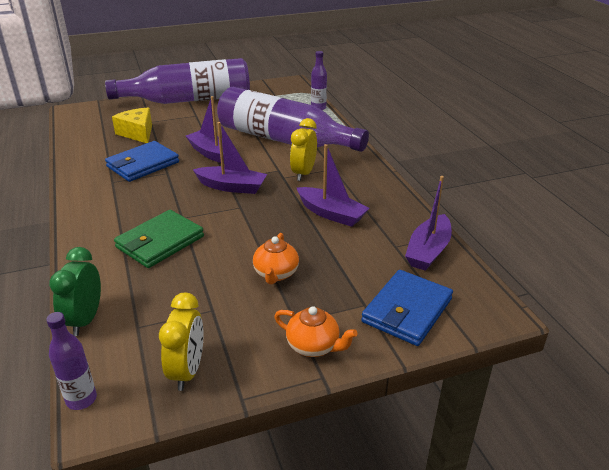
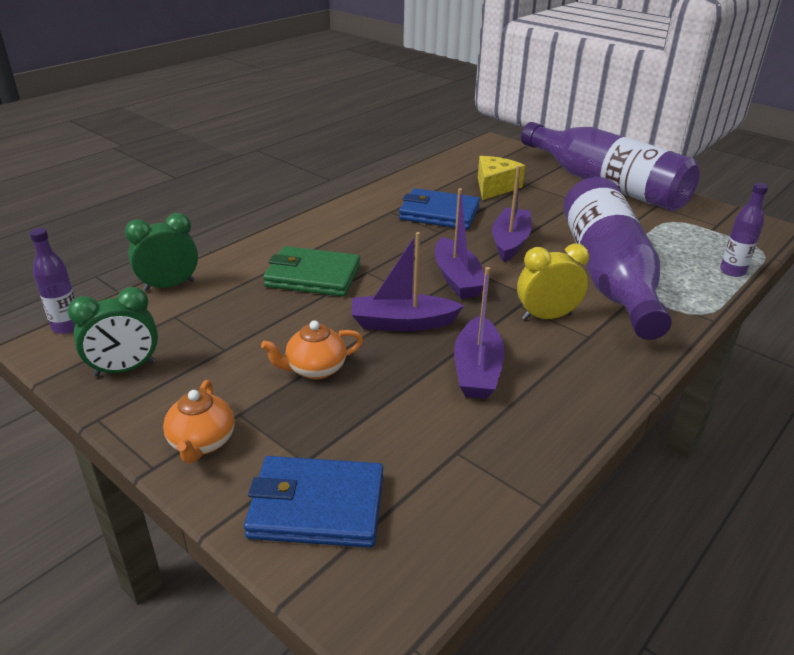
camera: 60 degrees right, 0 degrees up
(187, 371) = (125, 369): yellow clock -> green clock
(428, 251) = (474, 490): purple boat -> purple boat (402, 323)

